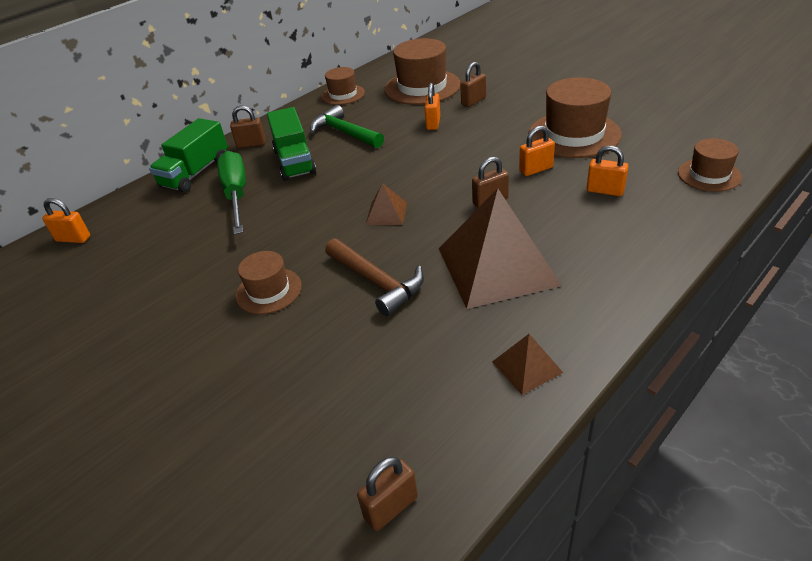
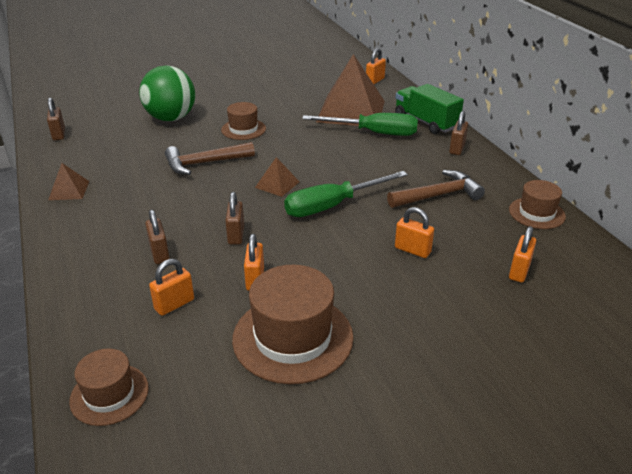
camera: 110 degrees right, 5 degrees down
(263, 384) = (171, 118): none -> green ball
(294, 161) = (404, 162): green truck -> none
(344, 133) = (438, 195): green hammer -> brown hammer
(400, 172) = (332, 205): none -> green screwdriver
(422, 87) = (519, 271): brown hat -> orange padlock
(473, 101) = (446, 296): brown padlock -> brown padlock (159, 253)
(497, 266) = (158, 210): brown pyramid -> brown pyramid (351, 111)

